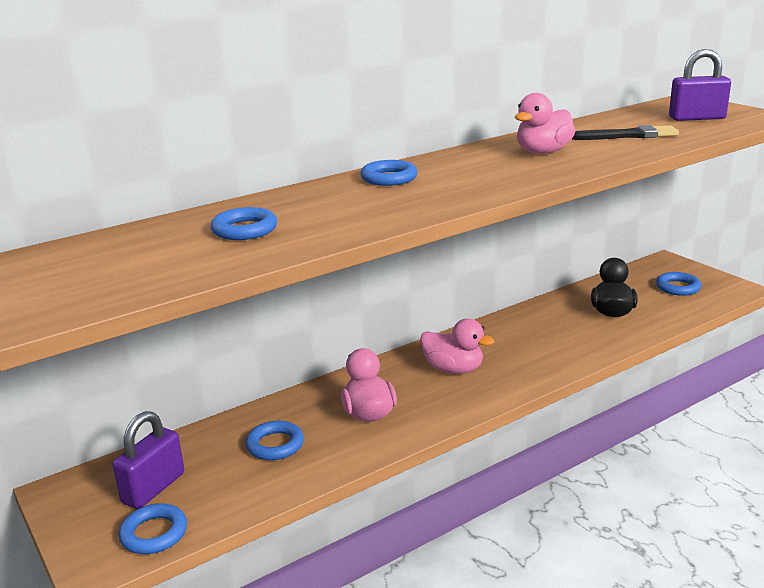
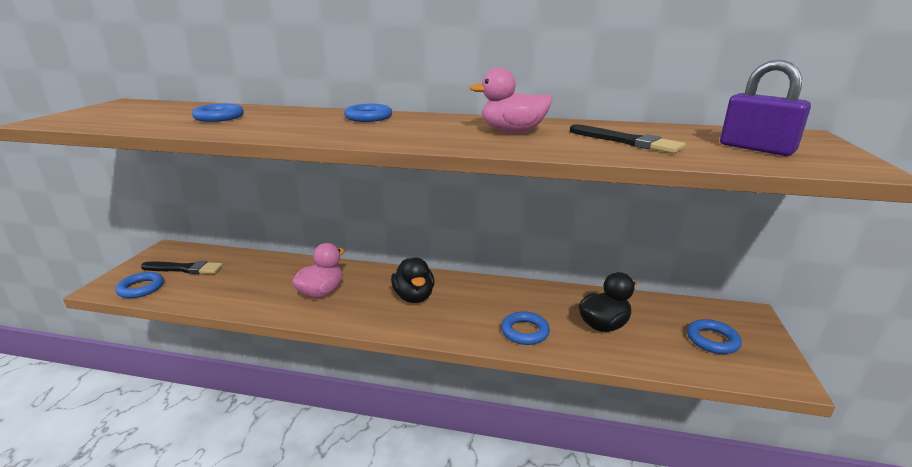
camera: 45 degrees right, 0 degrees up
(153, 488) = (185, 269): purple padlock -> black brush
(275, 445) = (256, 280): blue ring -> blue ring (525, 332)
(453, 369) = (414, 297): pink duck -> black duck

